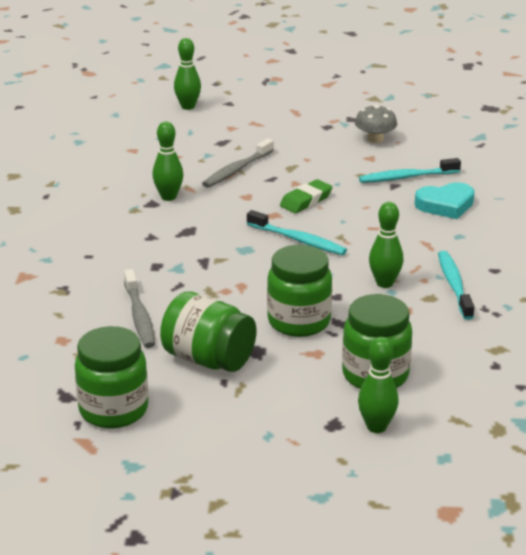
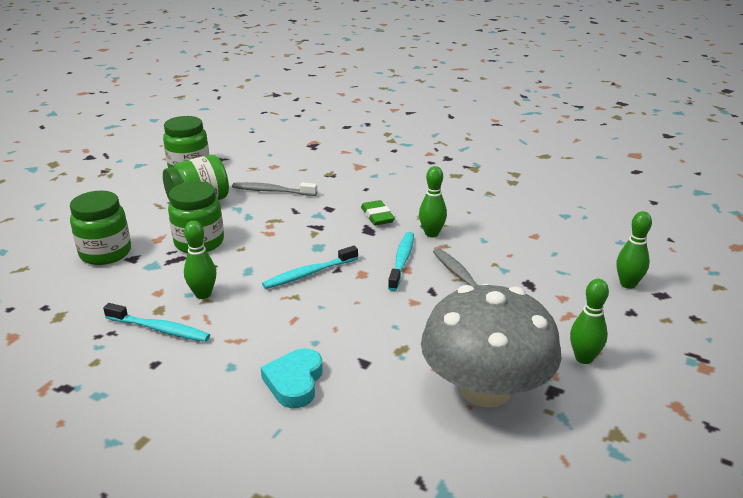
camera: 115 degrees right, 0 degrees up
(306, 201) = (373, 297): green eraser -> green eraser (377, 216)
(375, 139) = (485, 389): grey mushroom -> grey mushroom, size x2.41
(376, 427) = (61, 238): green bowling pin -> green bowling pin (584, 358)
(407, 177) = (375, 378): turquoise toothbrush -> turquoise toothbrush (402, 261)

